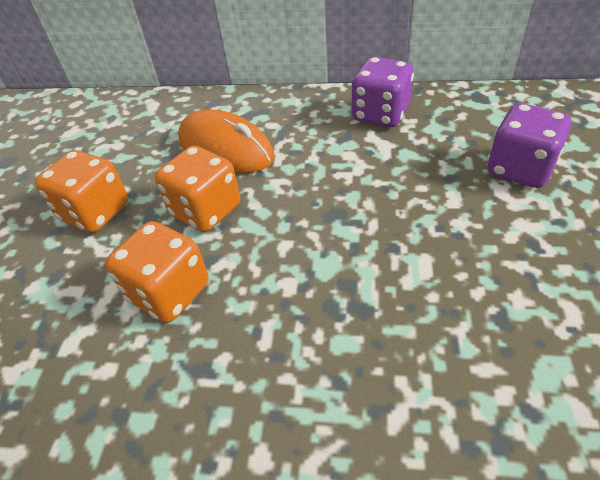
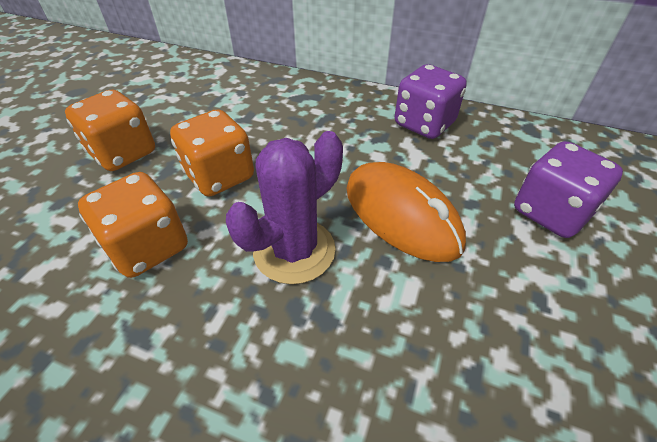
camera: 10 degrees right, 0 degrees up
(225, 148) = (265, 122): orange mouse -> orange mouse (401, 215)
(309, 259) = (294, 250): none -> purple cactus

